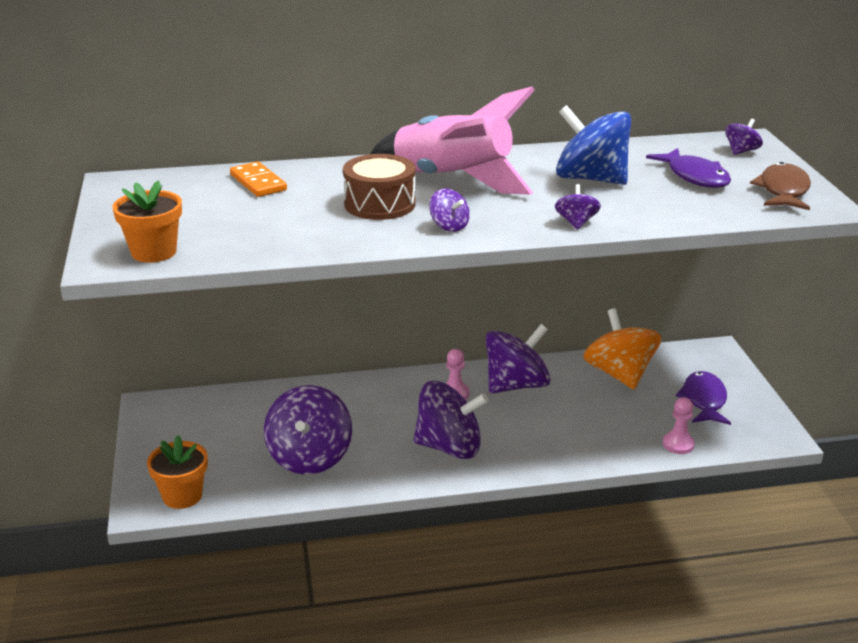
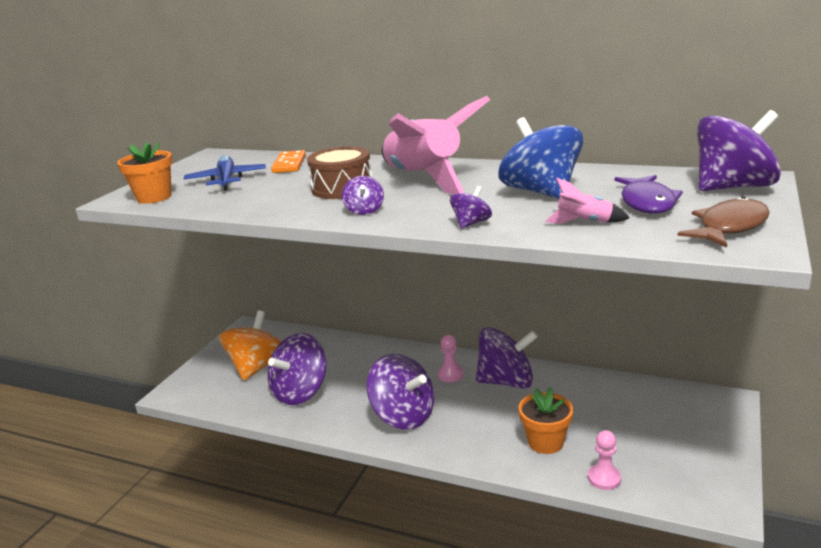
camera: 35 degrees right, 5 degrees down
(182, 496) = (198, 393): orange flower pot -> orange flower pot (545, 442)
(212, 215) = (226, 180): none -> blue plane
(619, 374) = (607, 397): orange spinning top -> orange spinning top (257, 367)
(671, 205) = (584, 222): none -> pink rocket
(704, 400) = (671, 444): purple fish -> none
(741, 151) = (733, 187): purple spinning top -> purple spinning top, size x2.19

